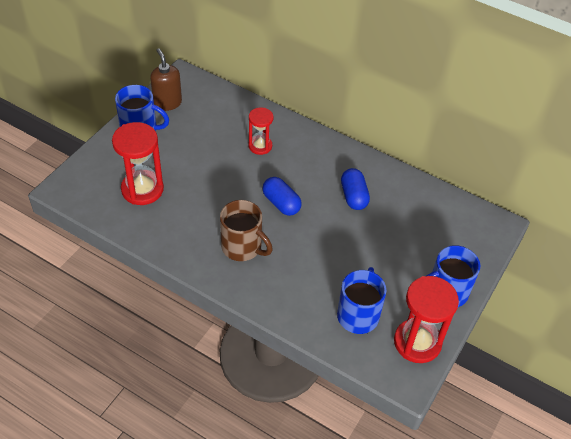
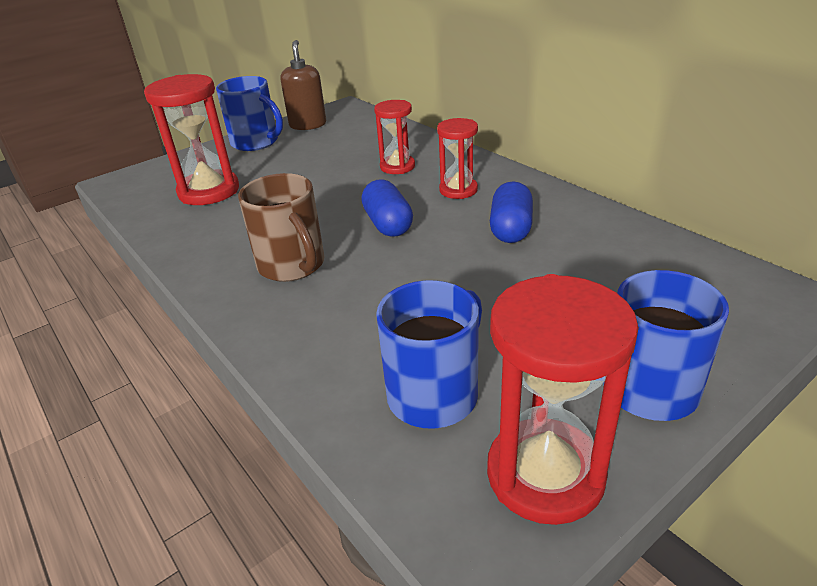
camera: 25 degrees right, 15 degrees down
(310, 165) = (458, 190): none -> red hourglass

